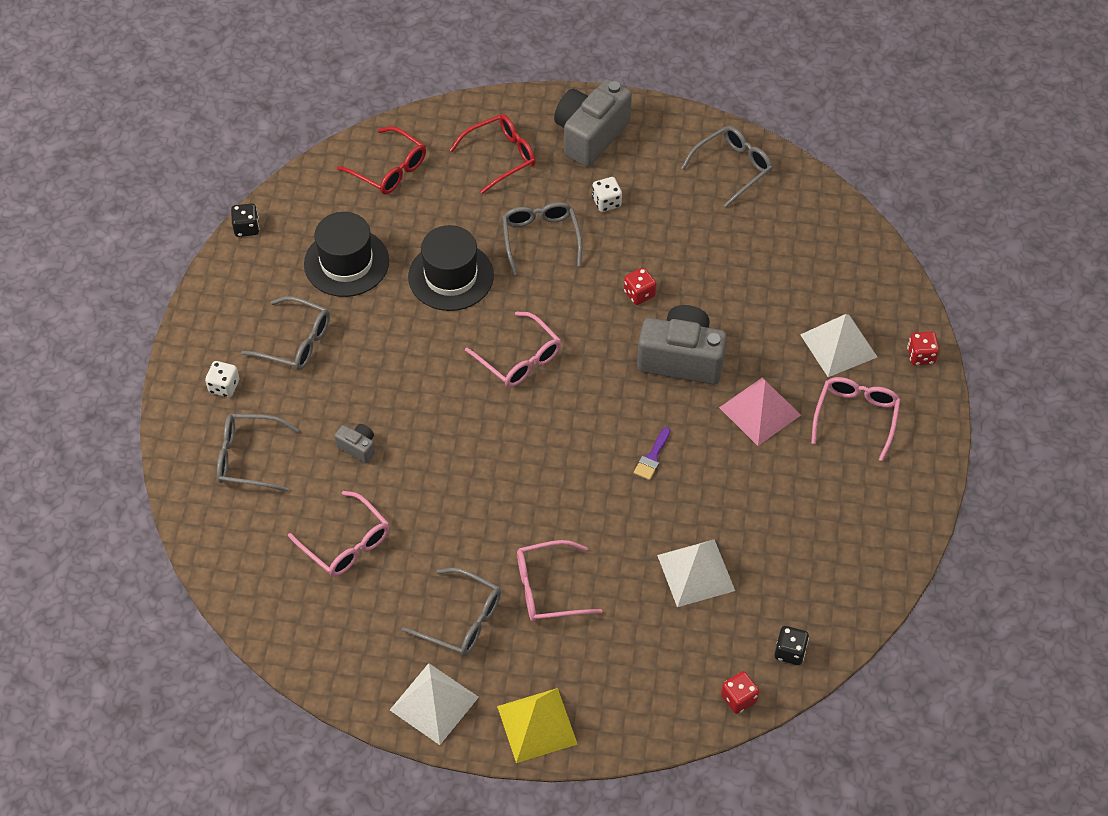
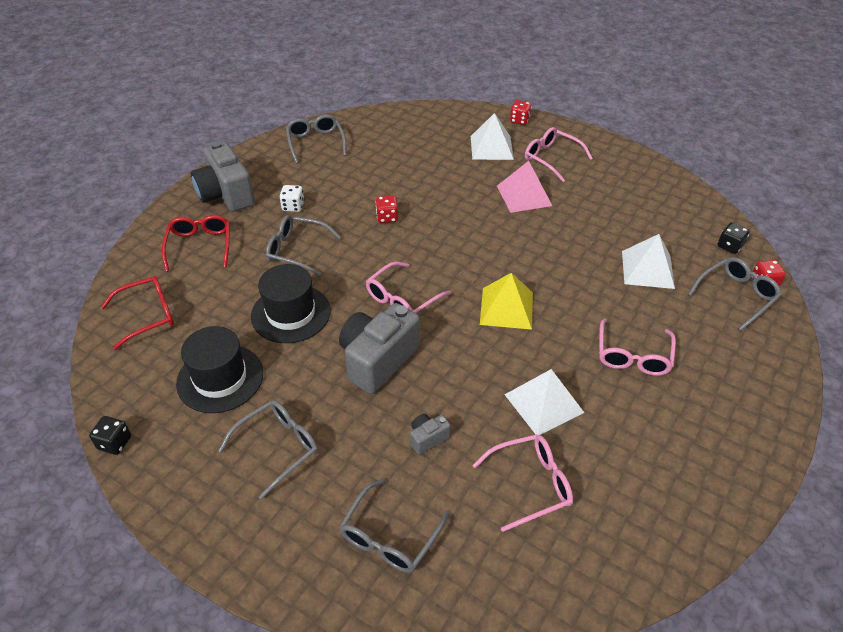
camera: 65 degrees left, 10 degrees down
(224, 386) = (289, 529): white dice -> none
(434, 703) = (729, 473): white pyramid -> white pyramid (543, 403)
(462, 620) = (646, 423): grey glasses -> grey glasses (736, 296)
(520, 359) = (402, 299): pink glasses -> pink glasses turned 150 degrees clockwise
(537, 725) = (765, 407): yellow pyramid -> yellow pyramid (506, 308)
(652, 457) = (536, 258): purple brush -> none
(681, 359) = (458, 216): grey camera -> grey camera (378, 360)

